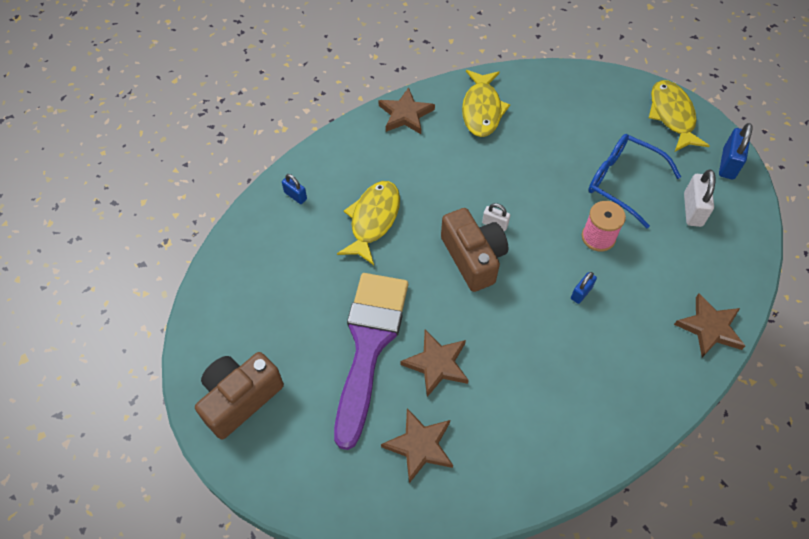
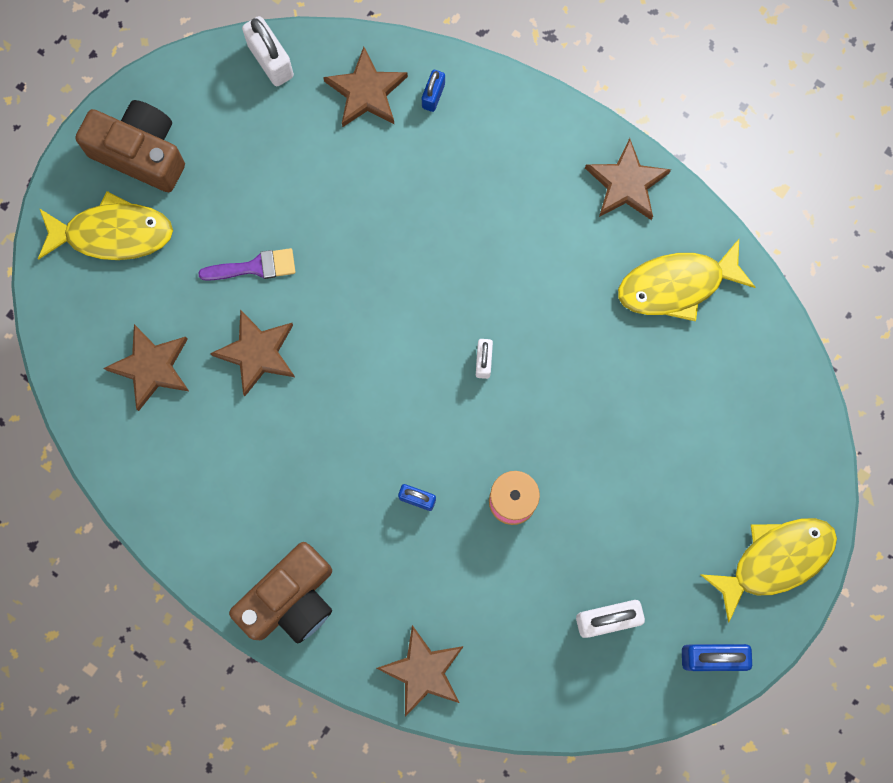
camera: 70 degrees right, 20 degrees up
(216, 285) = (271, 61): none -> white padlock
(272, 233) = (366, 92): none -> brown star
(369, 345) = (255, 267): purple brush -> purple brush, size x0.42
(373, 220) = (432, 206): yellow fish -> yellow fish (113, 233)
(473, 258) = (420, 350): brown camera -> brown camera (291, 599)
(622, 182) = (619, 513): blue glasses -> none

